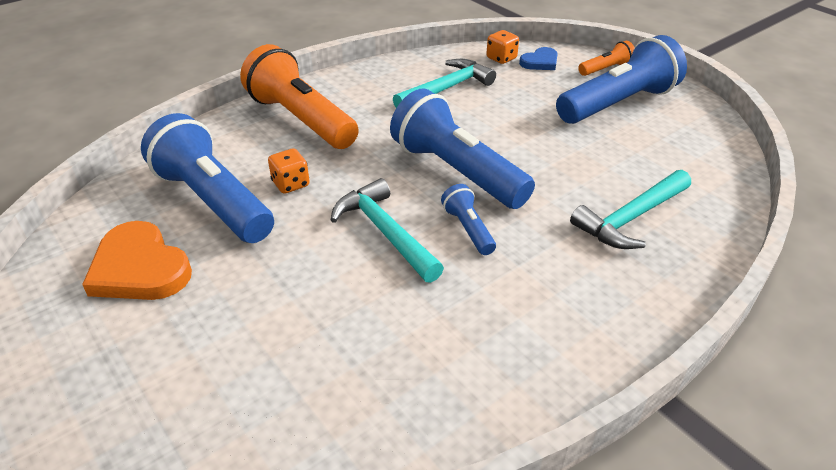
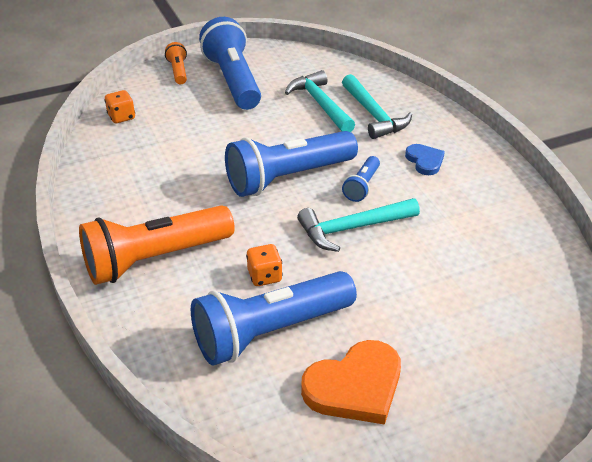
camera: 75 degrees left, 0 degrees up
(446, 89) = (155, 158): turquoise hammer -> turquoise hammer (320, 104)
(468, 229) = (362, 186): blue flashlight -> blue flashlight turned 60 degrees counterclockwise
(540, 62) = (143, 99): blue heart -> blue heart (425, 161)

